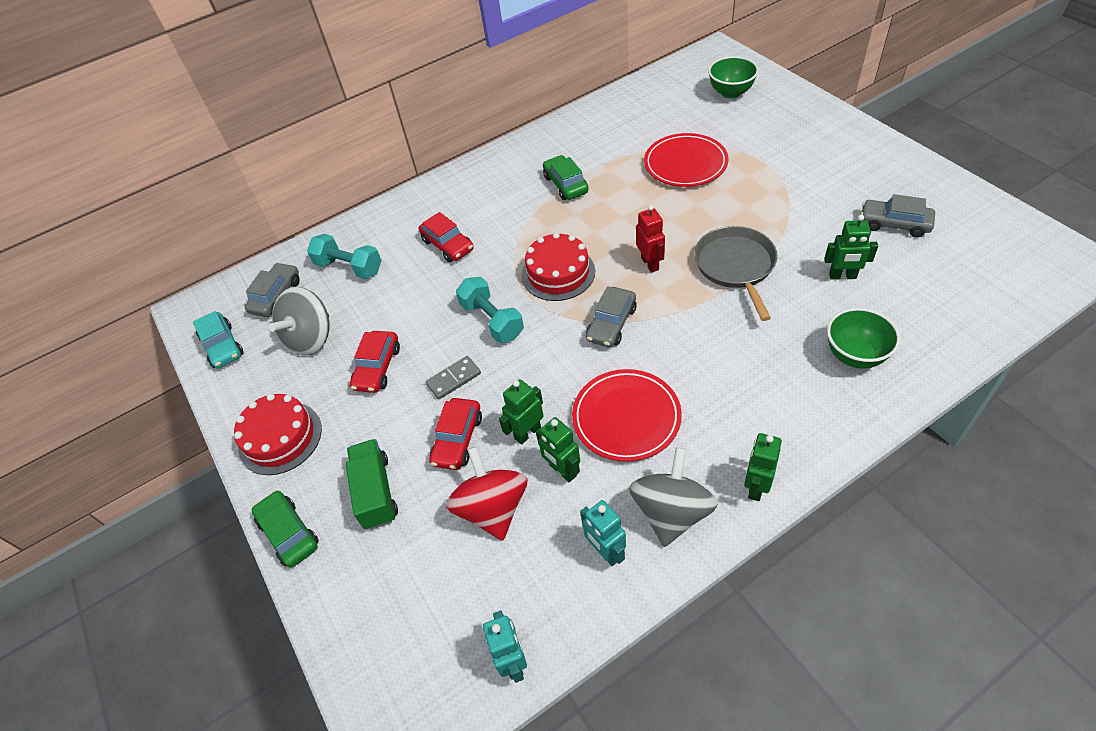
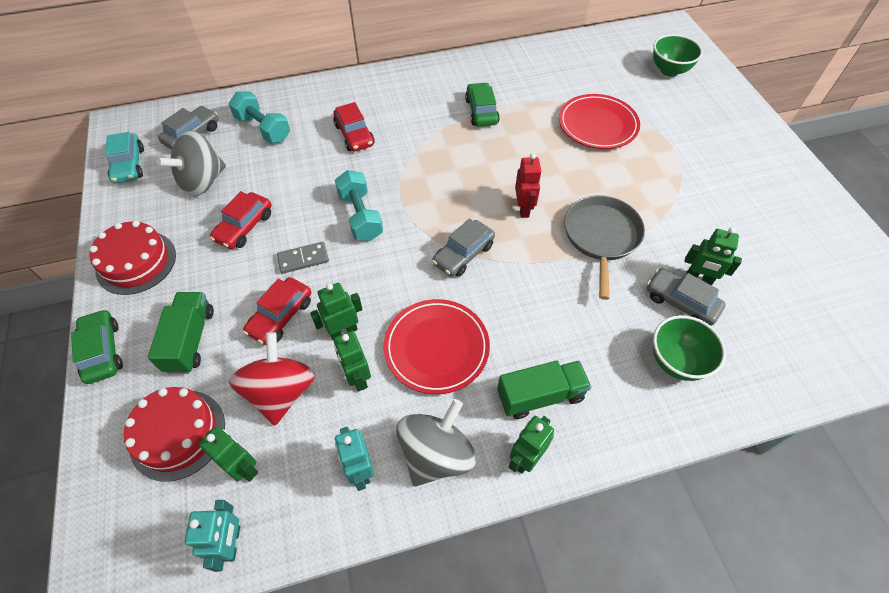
camera: 10 degrees right, 5 degrees up
(490, 589) = (244, 467): none -> green robot
(558, 273) = (438, 191): red cake -> red cake (178, 434)
(744, 427) = (540, 396): none -> green truck
(894, 224) = (771, 244): grey car -> grey car (680, 302)

